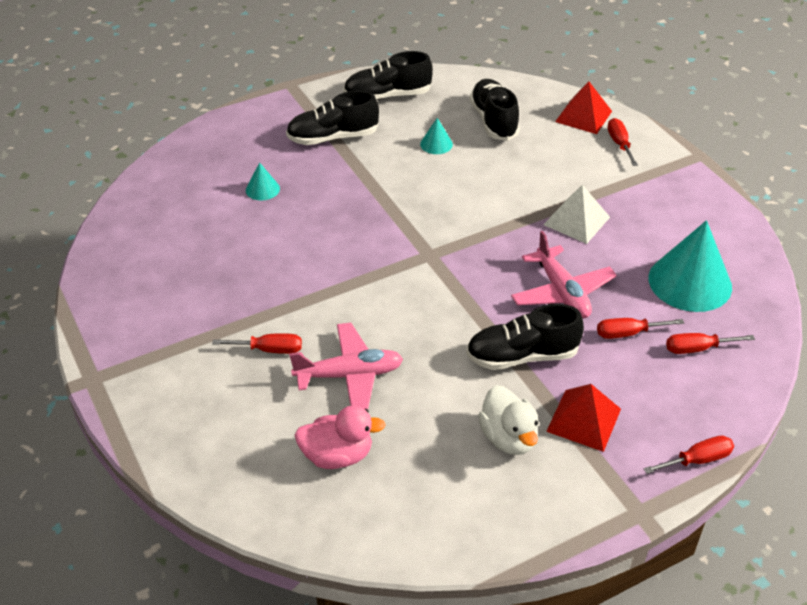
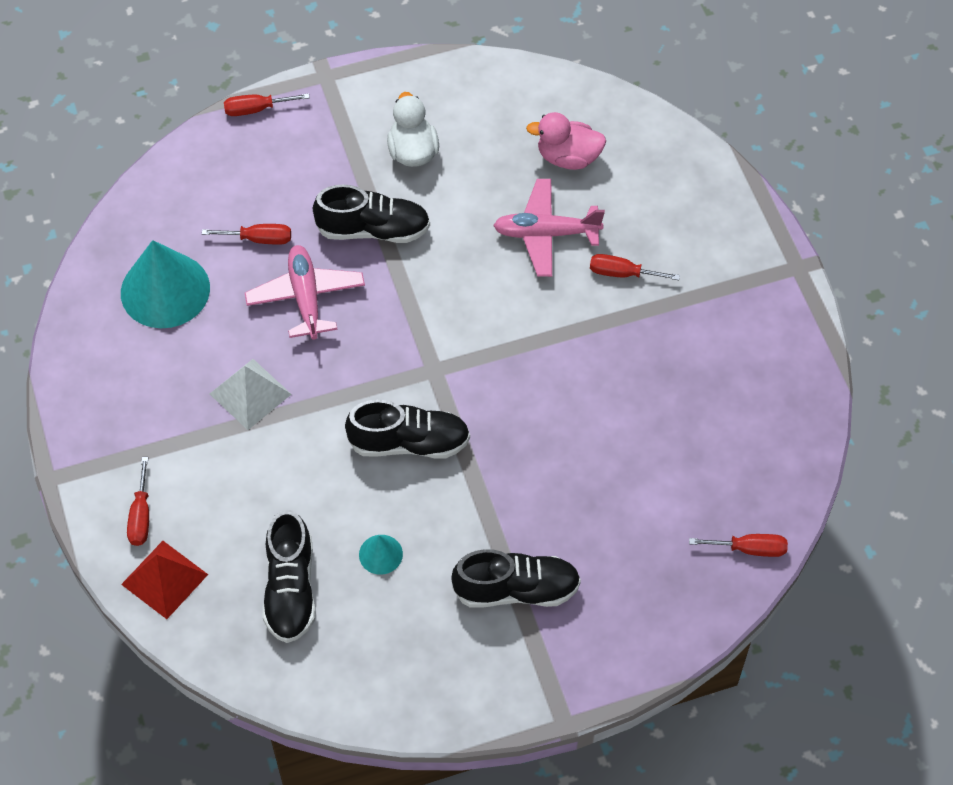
camera: 170 degrees left, 15 degrees up
(262, 189) = (617, 505): turquoise cone -> none
(387, 96) = (425, 670): black shoe -> black shoe (409, 443)
(584, 420) = (339, 158): red pyramid -> none
(697, 349) = (199, 212): red screwdriver -> red screwdriver (749, 549)

